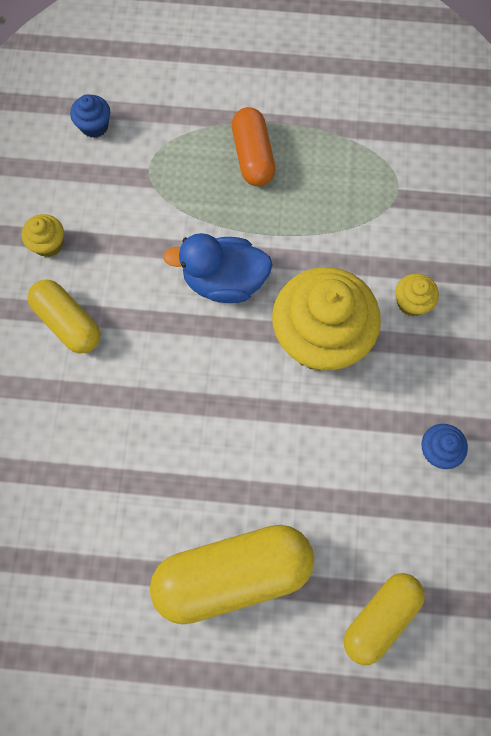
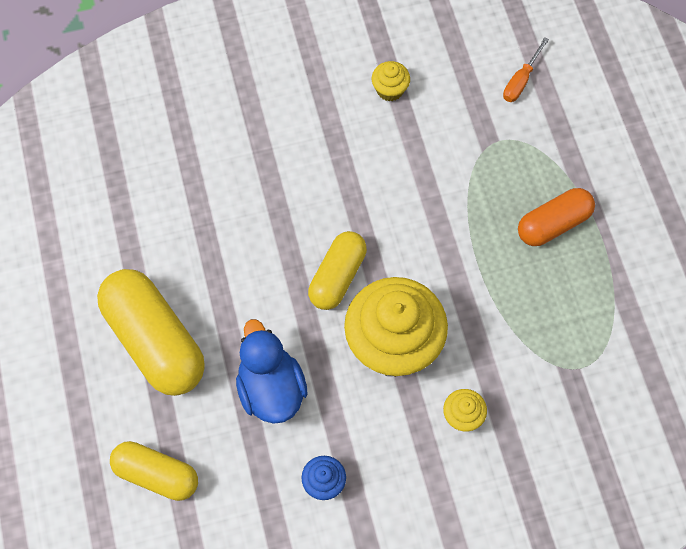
camera: 70 degrees right, 5 degrees down
(68, 322) = (324, 132): yellow capsule -> yellow capsule (337, 276)
(94, 126) = (521, 80): blue cupcake -> orange screwdriver
(224, 281) = (415, 243): blue duck -> blue duck (271, 388)

